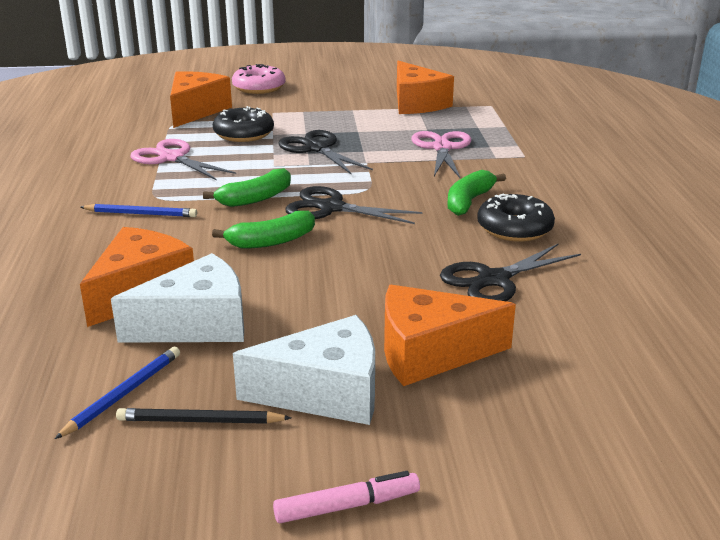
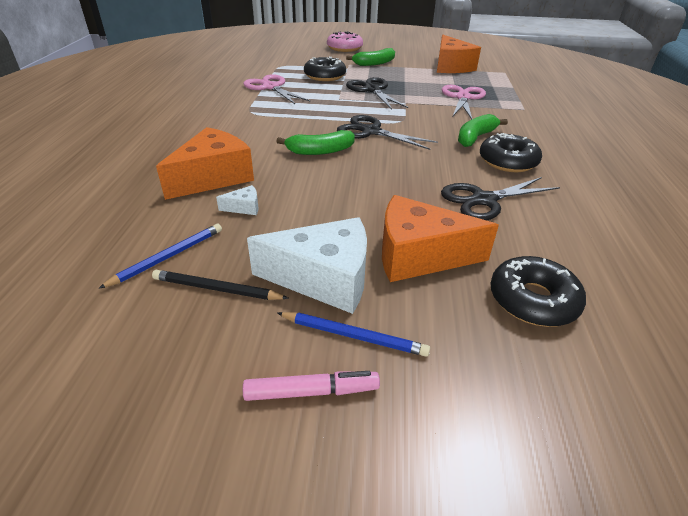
camera: 10 degrees right, 10 degrees up
(140, 214) = (235, 122): blue pencil -> blue pencil (353, 336)
(195, 111) = (298, 59): orange cheese -> none
(197, 324) = (244, 207): white cheese -> white cheese, size x0.41
(255, 198) = (318, 120): green banana -> green banana (374, 63)
(567, 383) = (533, 300): none -> black donut

